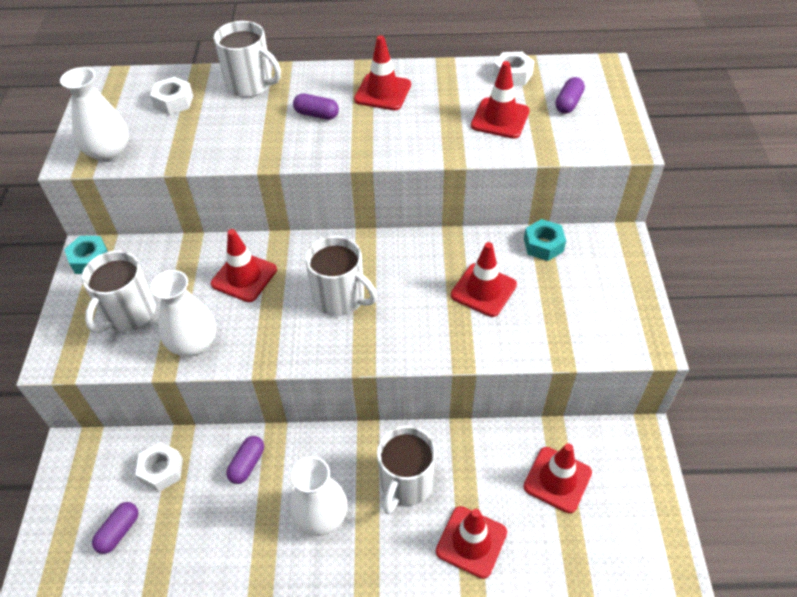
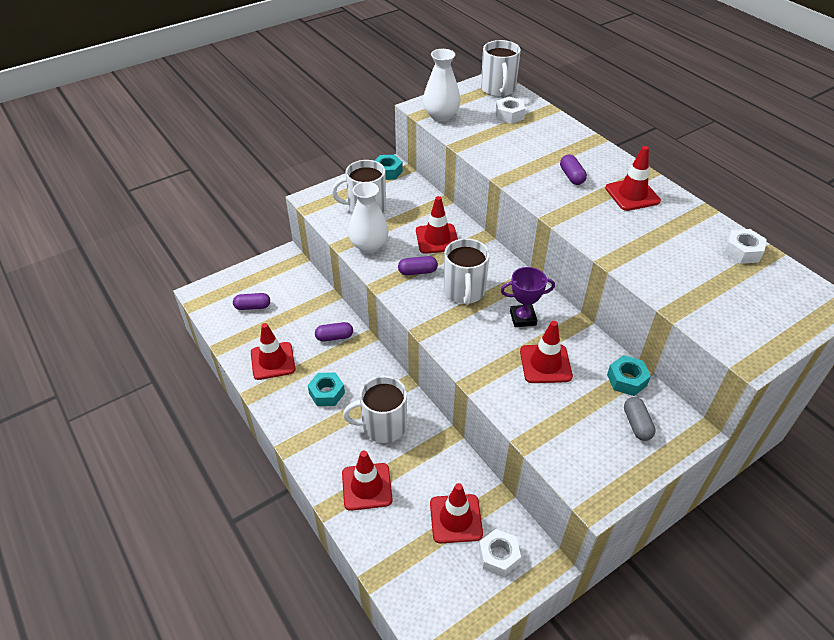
camera: 55 degrees right, 5 degrees down
(161, 470) = (301, 301): white nut -> white nut (498, 556)
(250, 84) = (562, 135): white mug -> white mug (498, 89)
(321, 516) = (327, 393): white vase -> turquoise nut
(415, 273) = (523, 318): none -> purple trophy
(500, 118) = (682, 266): red traffic cone -> red traffic cone (273, 361)
(568, 103) = (752, 298): purple capsule -> purple capsule (417, 272)
(594, 269) = (637, 424): none -> grey capsule

